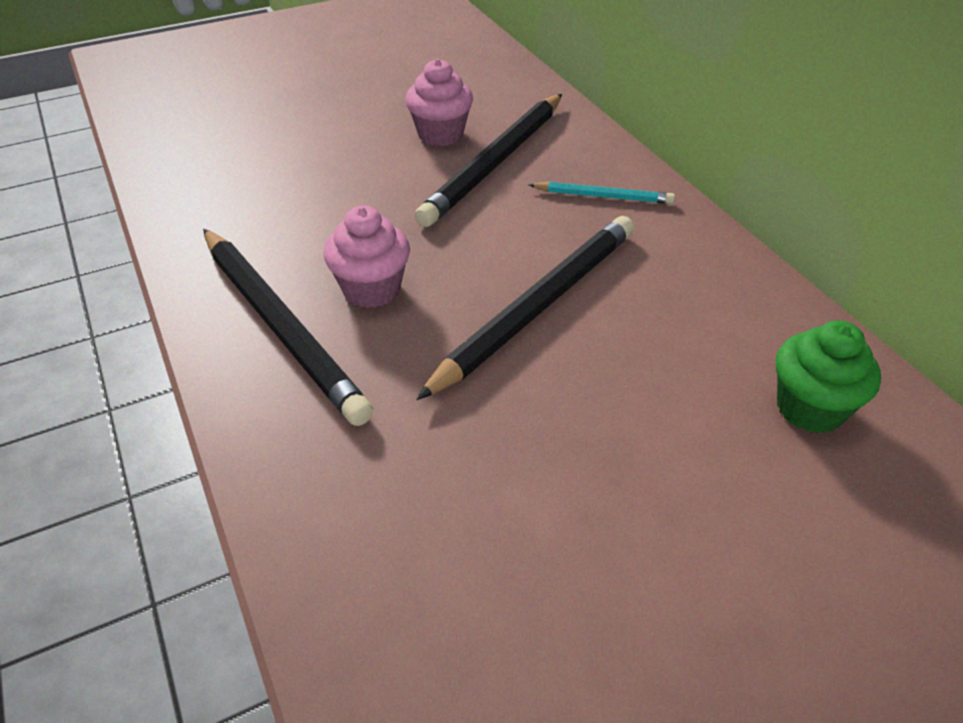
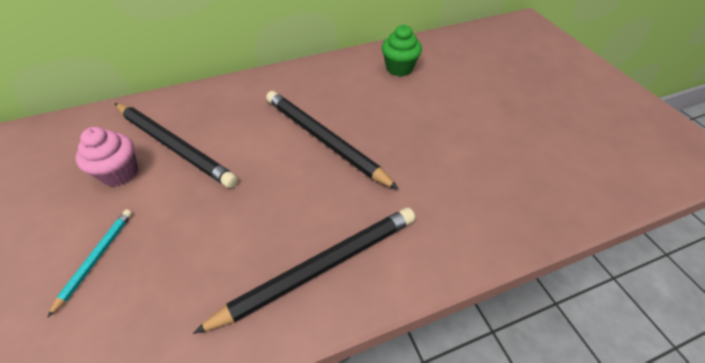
camera: 85 degrees left, 5 degrees up
(371, 289) = (292, 215): pink cupcake -> none
(603, 196) = (234, 103): turquoise pencil -> turquoise pencil (96, 258)

